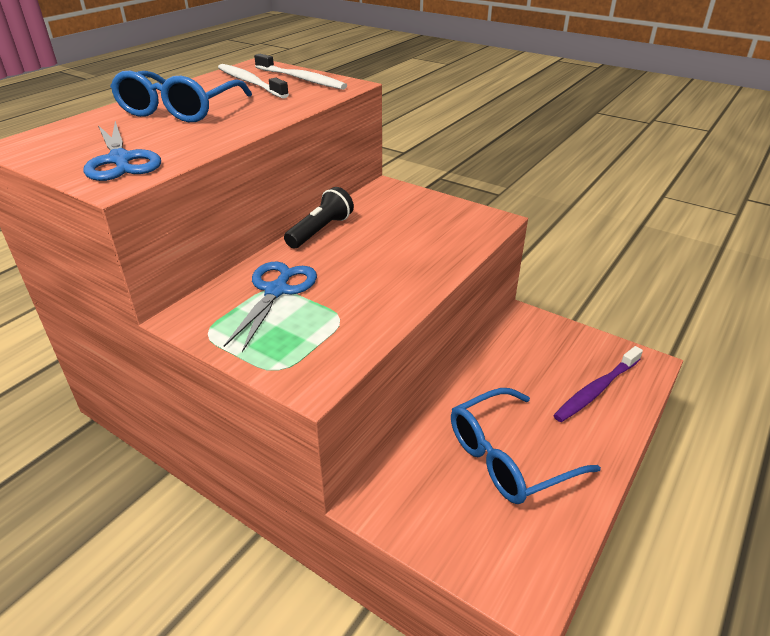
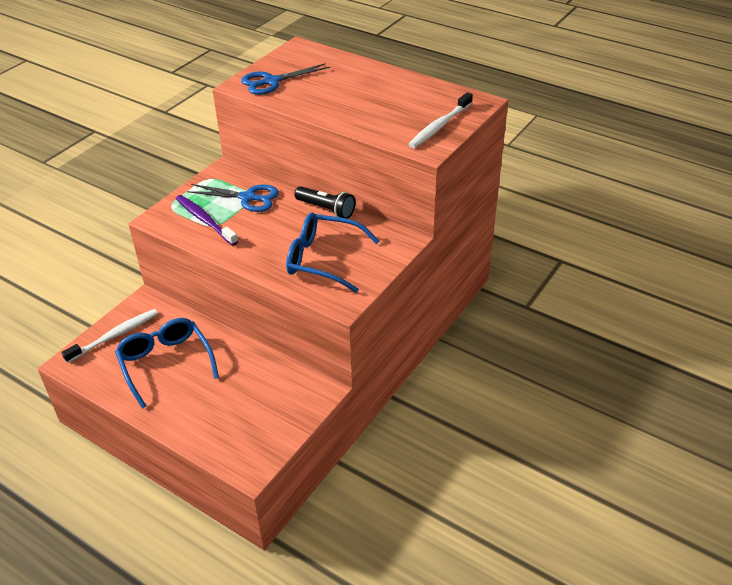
camera: 90 degrees right, 5 degrees up
(180, 110) = (360, 85): blue glasses -> blue glasses (323, 259)
(250, 83) = (426, 104): white toothbrush -> white toothbrush (115, 336)
(596, 390) = (222, 424): purple toothbrush -> purple toothbrush (205, 220)

